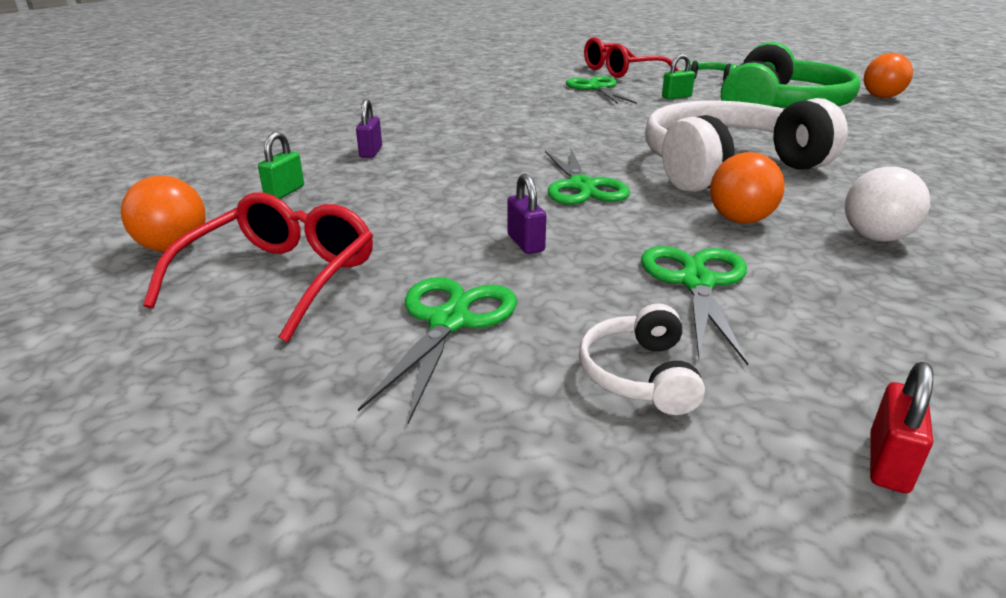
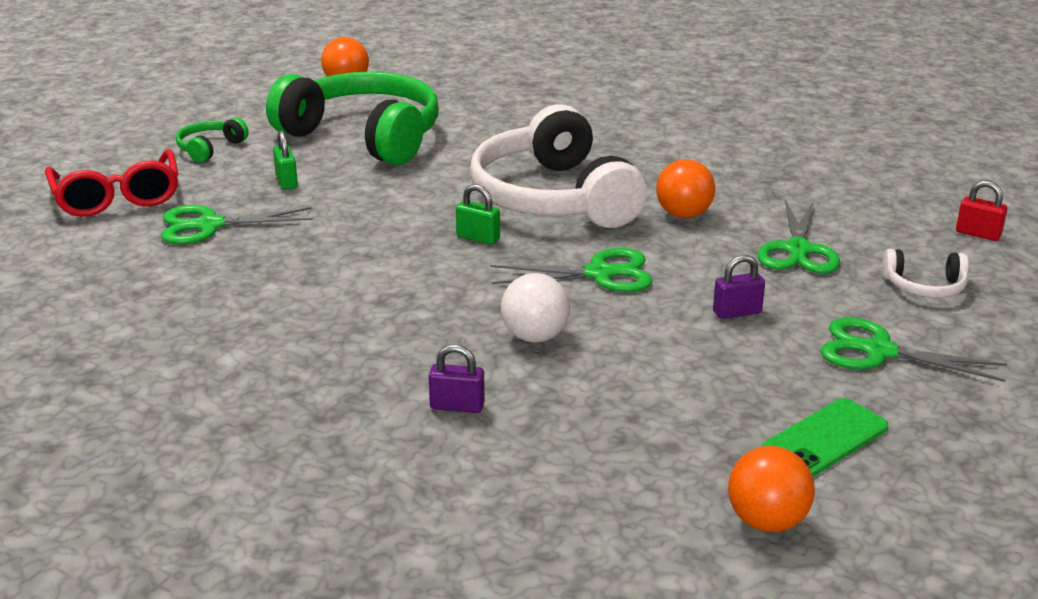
camera: 85 degrees left, 0 degrees up
(281, 278) = (824, 439): red glasses -> green phone
(284, 192) = (601, 463): green padlock -> green padlock (478, 238)
(696, 282) = (798, 250): green scissors -> green scissors turned 90 degrees counterclockwise
(875, 237) = (715, 174): white ball -> white ball (535, 337)

